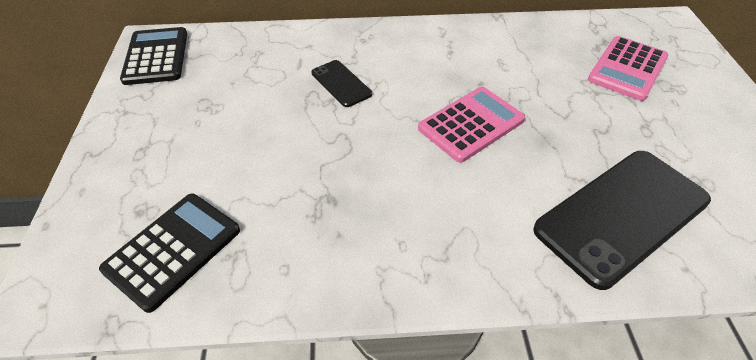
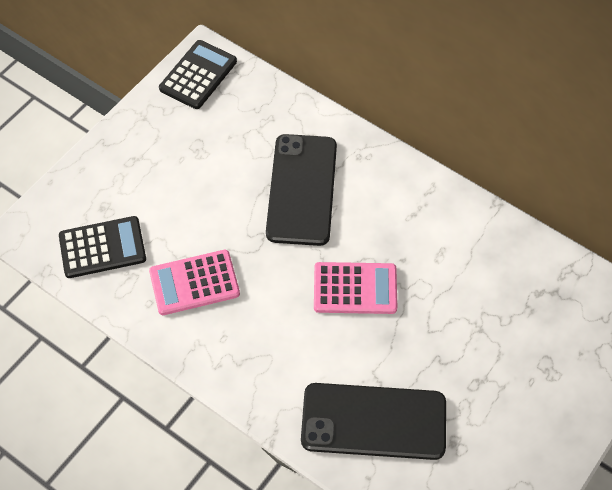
camera: 40 degrees right, 10 degrees up
(341, 83) = (302, 189): black phone -> black phone, size x2.08
(627, 68) = (535, 328): pink calculator -> pink calculator (194, 283)

